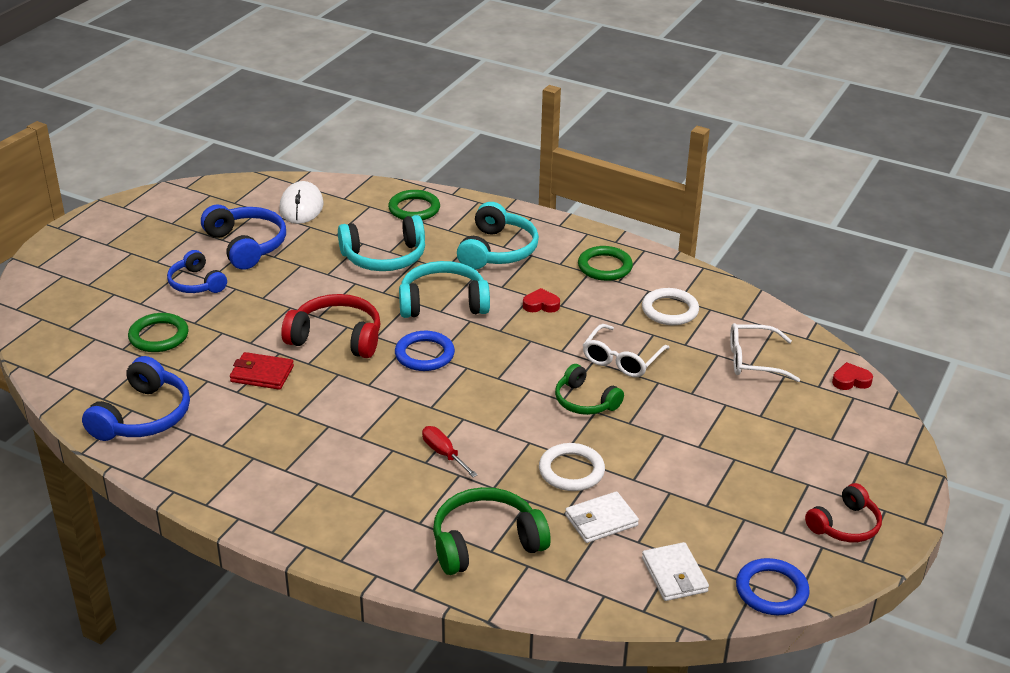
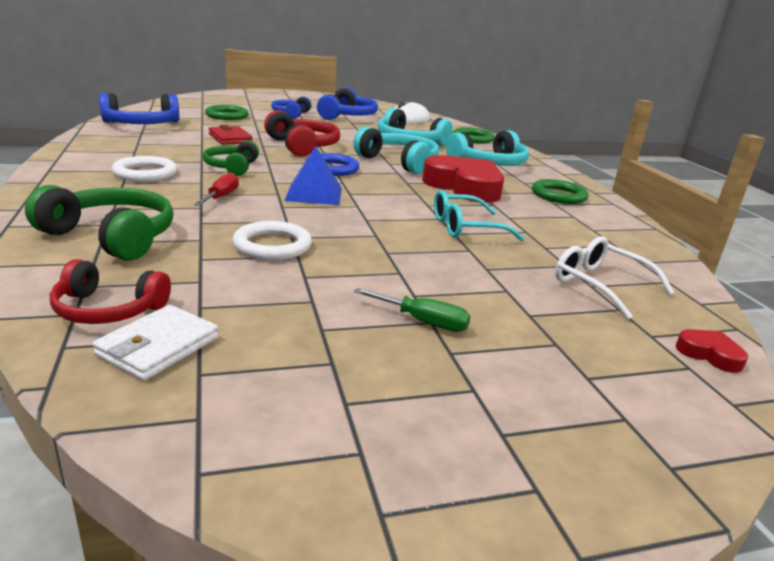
camera: 45 degrees right, 10 degrees down
(482, 399) = (314, 194): none -> blue pyramid
(541, 305) = (464, 187): red heart -> red heart, size x2.43
(585, 401) = (381, 228): green headphones -> green headphones (232, 167)
(601, 520) = (212, 278): white wallet -> none
(621, 360) = (465, 228): white glasses -> turquoise glasses
(670, 310) = (571, 229): white ring -> white ring (145, 173)
(732, 462) = (423, 322): none -> green screwdriver
(771, 590) = (200, 438): blue ring -> none
(845, 525) = (440, 457): red headphones -> red headphones (108, 309)

